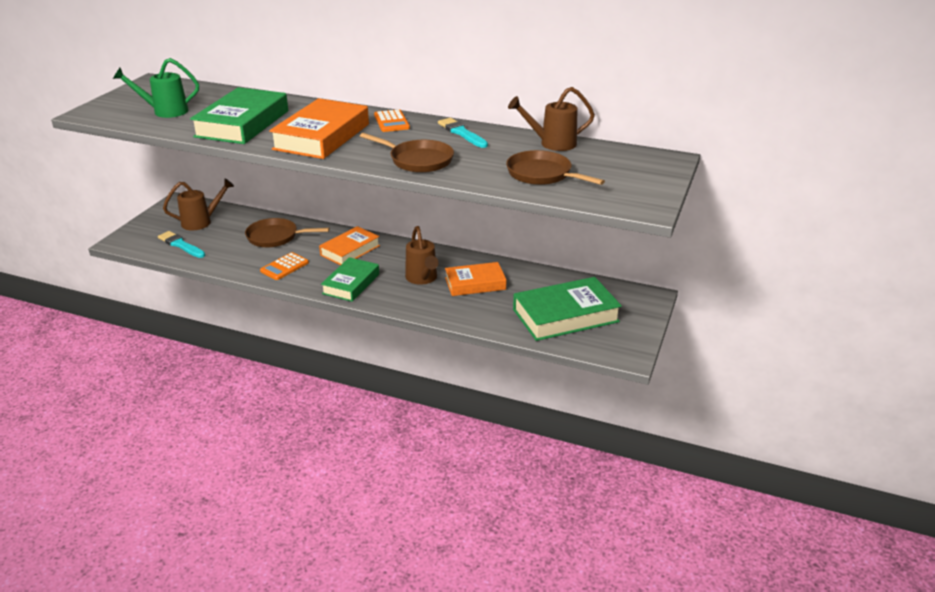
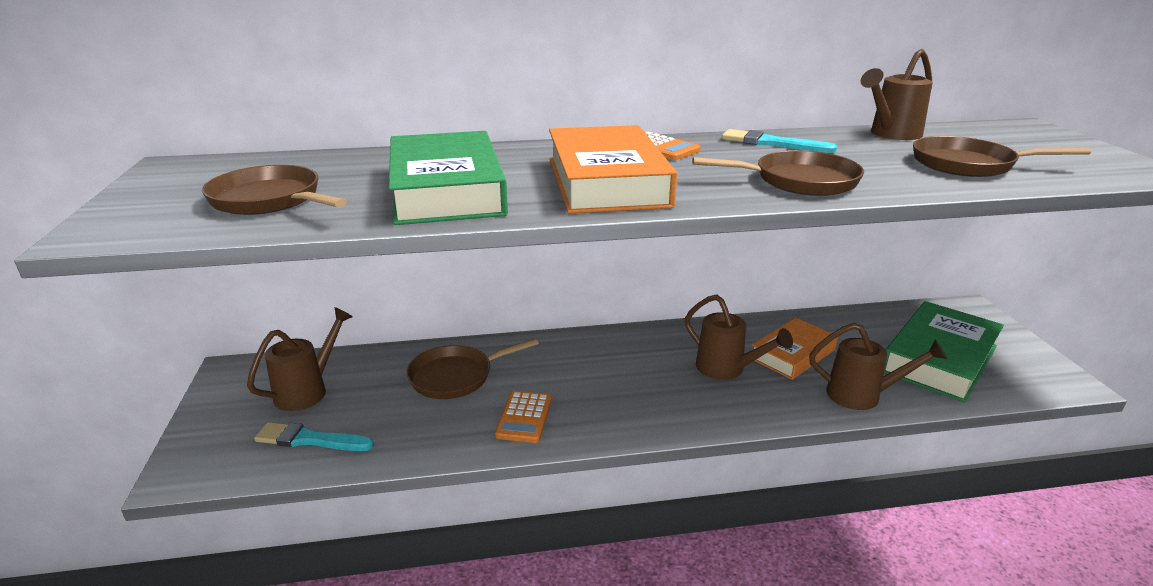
camera: 30 degrees left, 5 degrees down
(165, 111) = (270, 200): green watering can -> brown pan
(350, 250) = (585, 362): orange book -> none
(351, 284) = (650, 409): green book -> none
(479, 317) = (862, 395): none -> brown watering can

